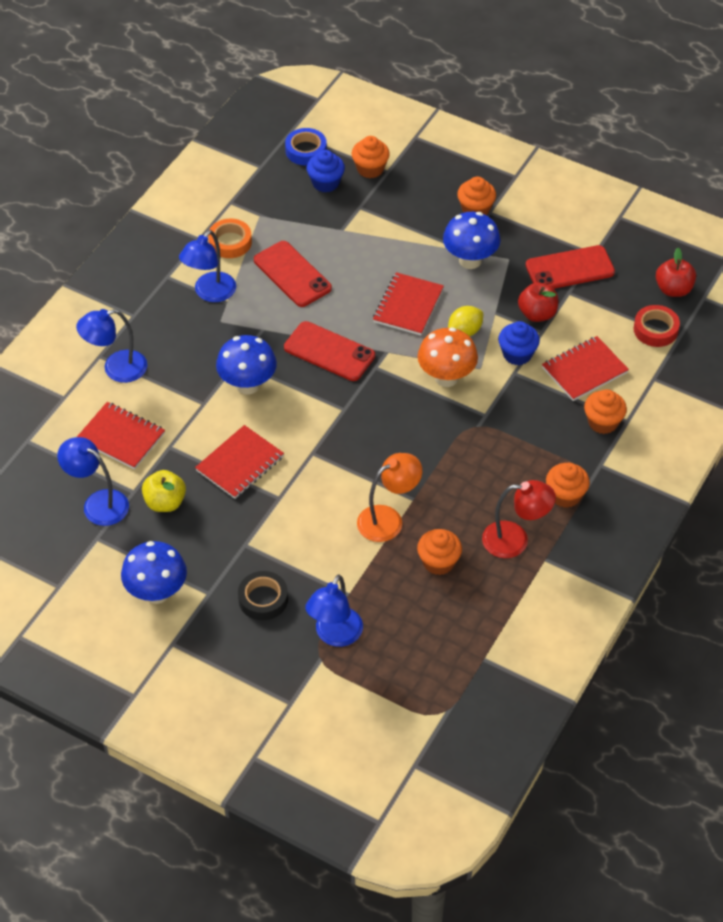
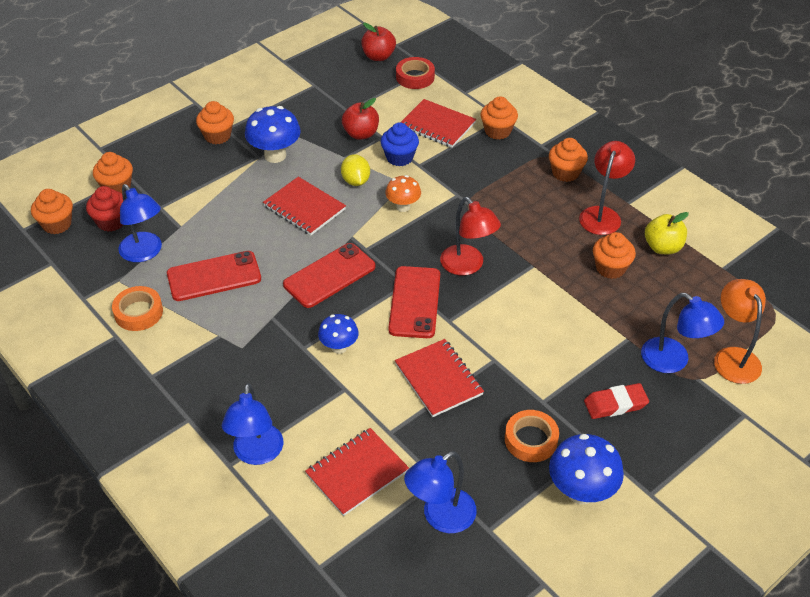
camera: 70 degrees left, 5 degrees down
(165, 502) = (463, 455): yellow apple -> yellow apple (662, 247)
(198, 545) = (531, 440): none -> orange tape
(210, 293) = (198, 346): blue lamp -> blue lamp (145, 253)
(247, 385) = (339, 347): blue mushroom -> blue mushroom, size x0.62
(263, 599) = (615, 404): black tape -> red eraser
(306, 150) = (57, 224): blue tape -> orange cupcake
(325, 183) = (111, 222): blue cupcake -> red cupcake
(388, 448) = (467, 266): none -> red lamp
(388, 519) = (550, 288): orange lamp -> orange lamp (733, 357)
(446, 377) = (403, 207): orange mushroom -> orange mushroom, size x0.62
(569, 269) = (322, 102): red phone -> red phone (414, 302)
(584, 370) = (437, 125): red notebook -> red notebook turned 45 degrees counterclockwise

